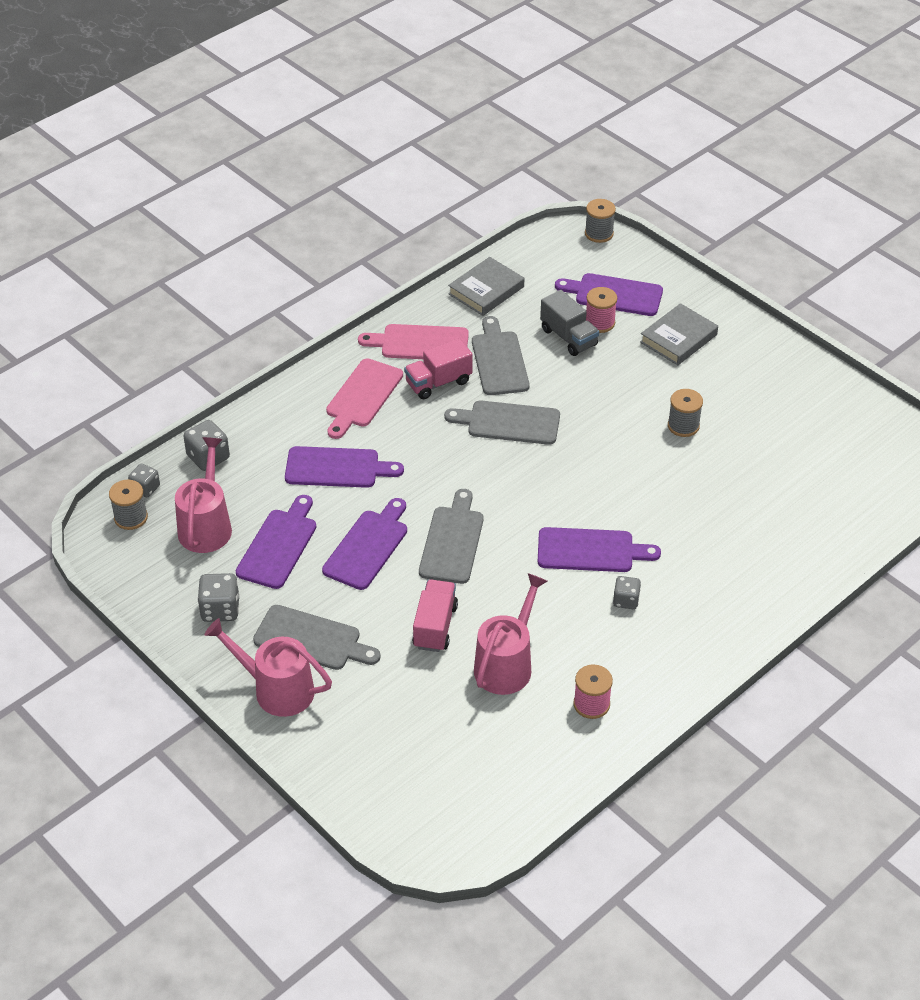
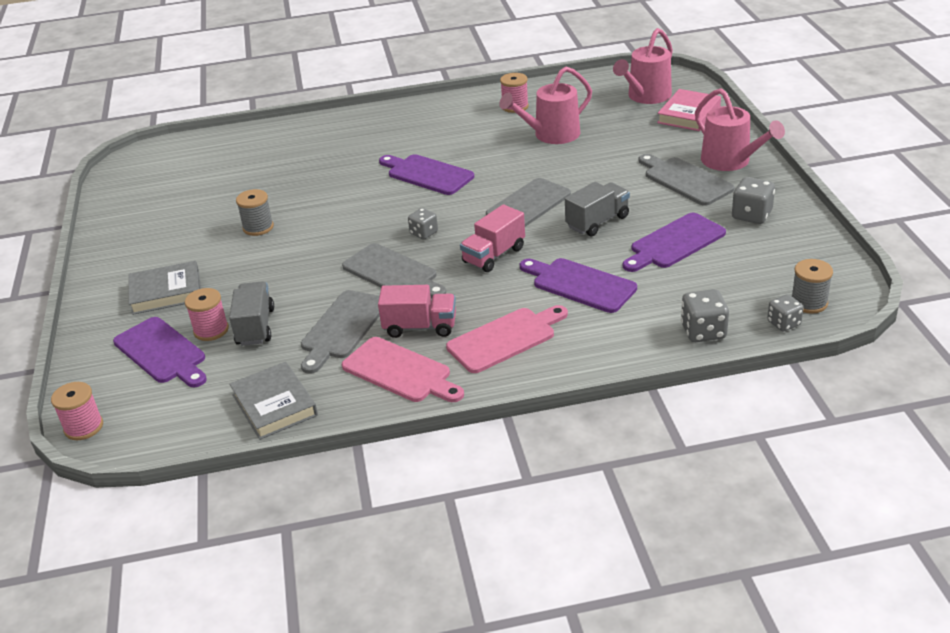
camera: 145 degrees left, 10 degrees down
(206, 526) = (734, 275): pink watering can -> pink watering can (646, 96)
(366, 766) = (689, 114): none -> pink book
(367, 546) = (597, 222): purple cutting board -> grey truck
(435, 626) = (584, 164): pink truck -> pink truck (494, 255)
(486, 290) = (274, 405): grey book -> grey book turned 75 degrees clockwise
(599, 233) = (84, 427): grey spool -> pink spool
(626, 600) = (435, 144): grey dice -> grey dice (424, 233)

